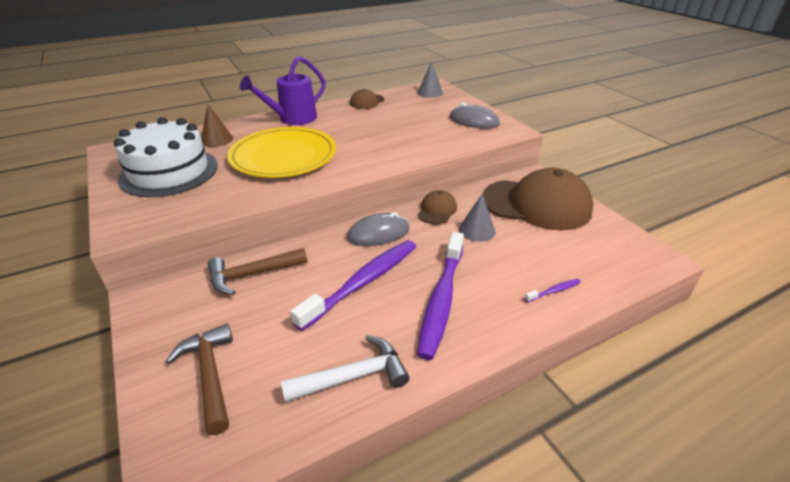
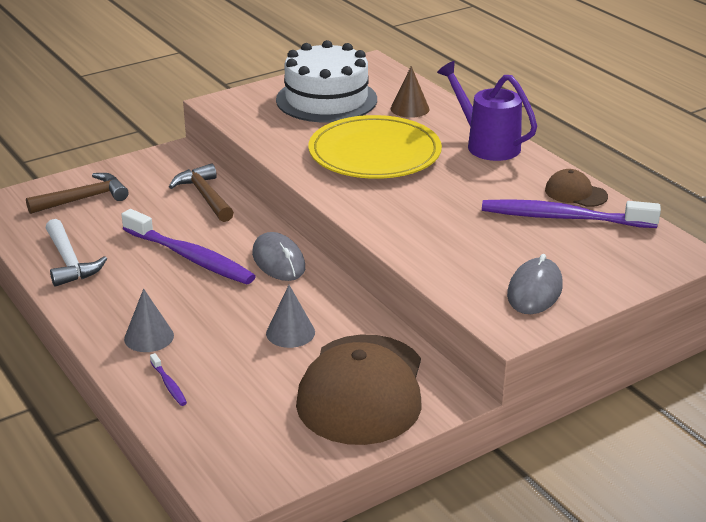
camera: 85 degrees right, 5 degrees down
(430, 92) = (648, 248): grey cone -> grey cone (149, 337)
(437, 210) = (334, 301): brown cap -> none
(441, 299) = (161, 306): purple toothbrush -> purple toothbrush (564, 218)

